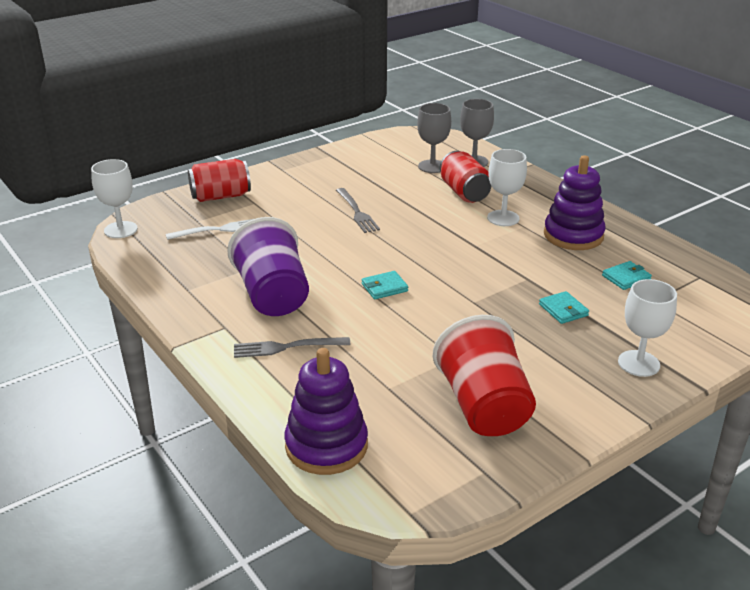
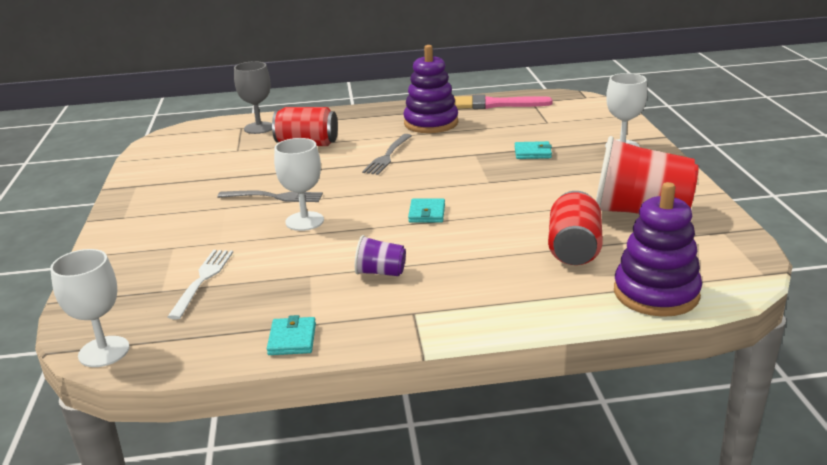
camera: 60 degrees left, 5 degrees down
(220, 196) = (126, 265): red can -> red can (574, 249)
(273, 295) = (380, 272): purple cup -> purple cup, size x0.46
(287, 347) = (483, 283): grey fork -> grey fork (388, 156)
(432, 166) = (239, 145): grey goblet -> none
(503, 218) = (372, 140): white goblet -> white goblet (304, 221)
(626, 278) = (510, 122): turquoise wallet -> turquoise wallet (292, 339)
(664, 257) = (495, 104): none -> pink brush

